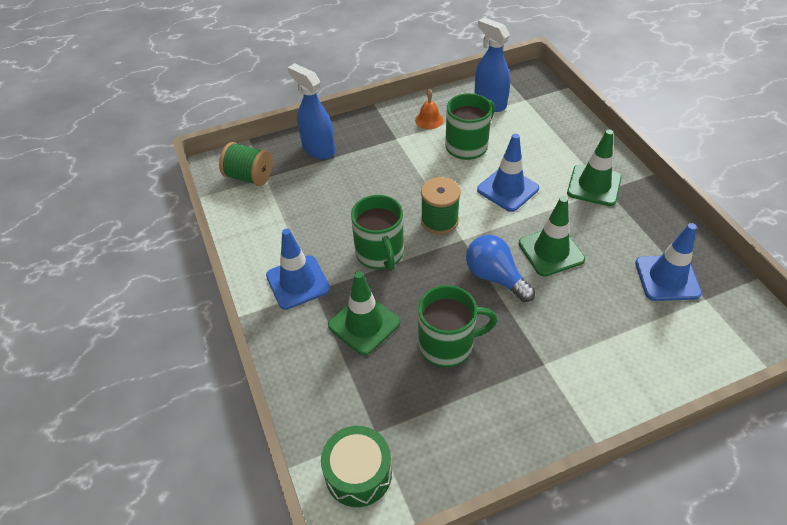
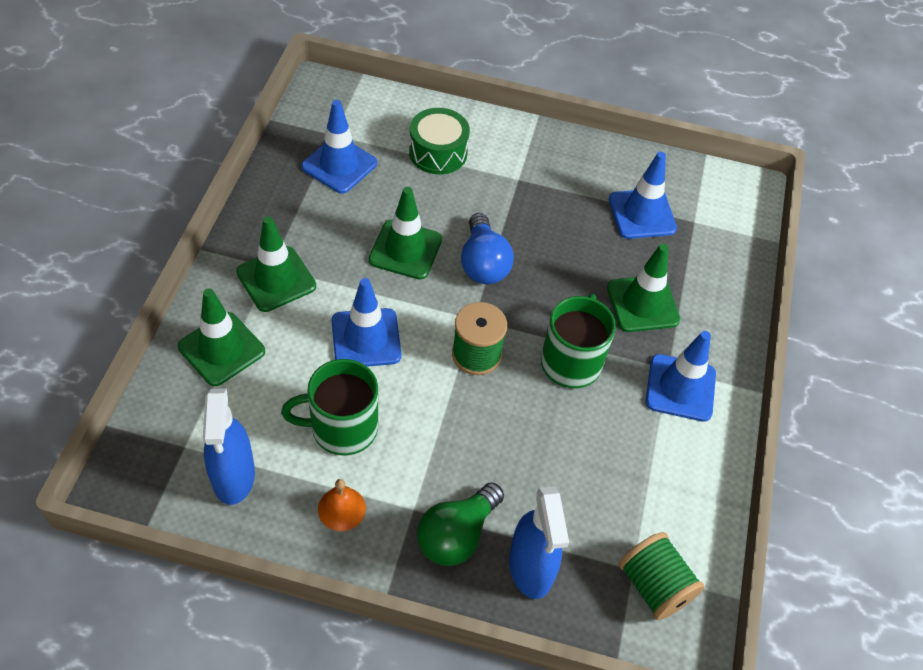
camera: 150 degrees left, 5 degrees up
(358, 473) = (726, 206): green drum -> green drum (438, 152)
(365, 141) = (457, 535): none -> green light bulb
(423, 405) = (642, 214): none -> blue traffic cone
(448, 344) = (582, 240): green mug -> none
(568, 139) = (221, 349): none -> green traffic cone

